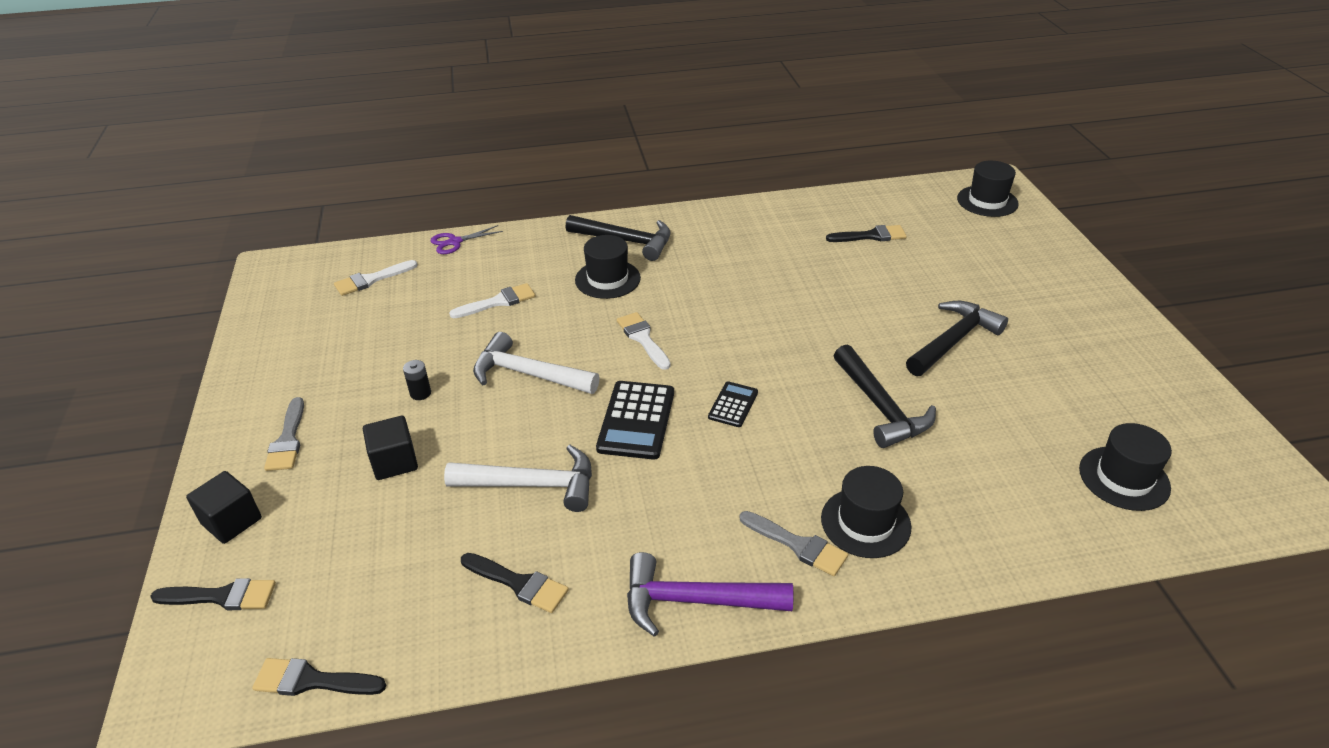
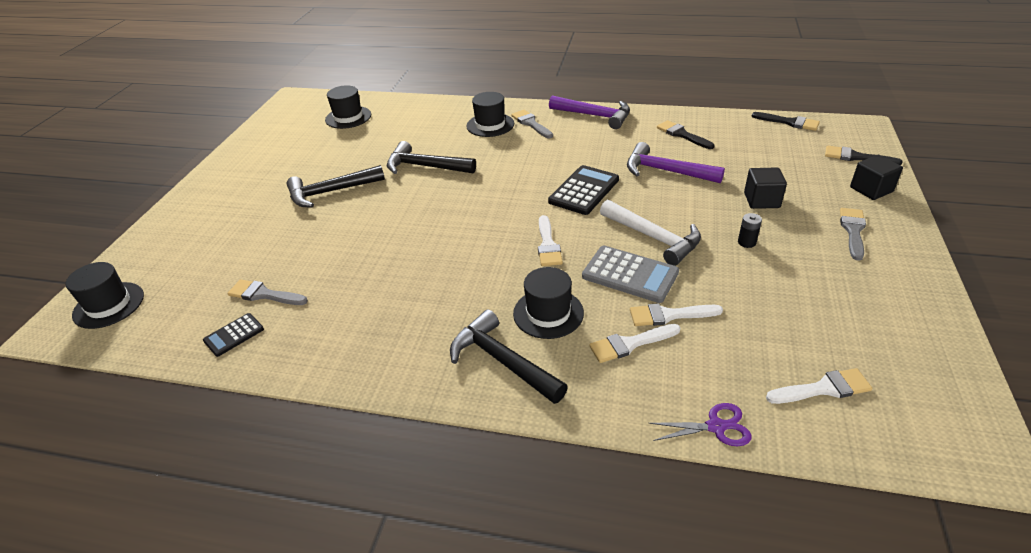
camera: 155 degrees left, 0 degrees up
(528, 274) = (630, 344): none -> white brush
(533, 485) = (665, 171): white hammer -> purple hammer
(544, 328) = (630, 274): none -> grey calculator
(733, 405) = (513, 186): black calculator -> black calculator (234, 335)
(871, 236) = (264, 294): black brush -> grey brush
(880, 407) = (425, 166): black hammer -> black hammer turned 75 degrees counterclockwise

